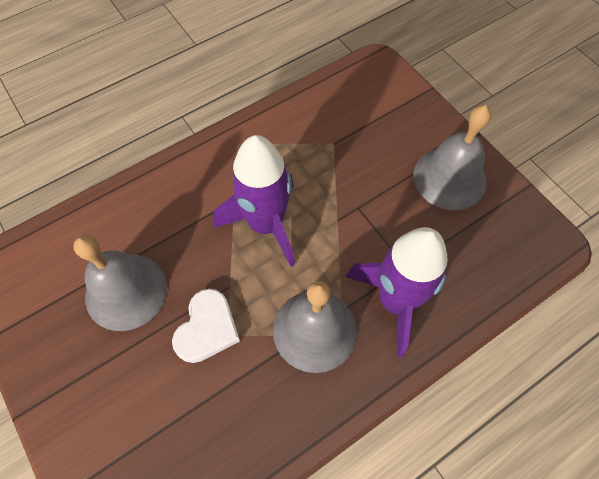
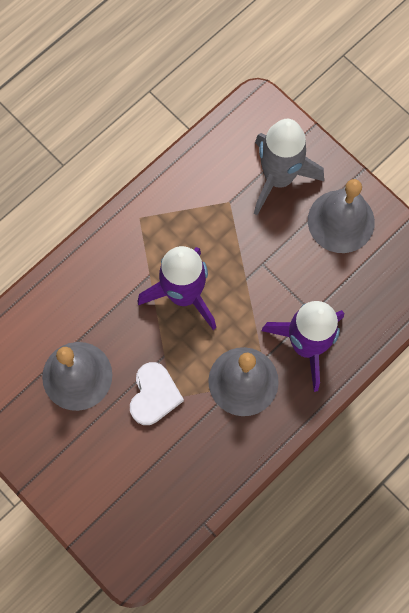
camera: 10 degrees left, 10 degrees up
(388, 128) = (278, 178): none -> grey rocket

